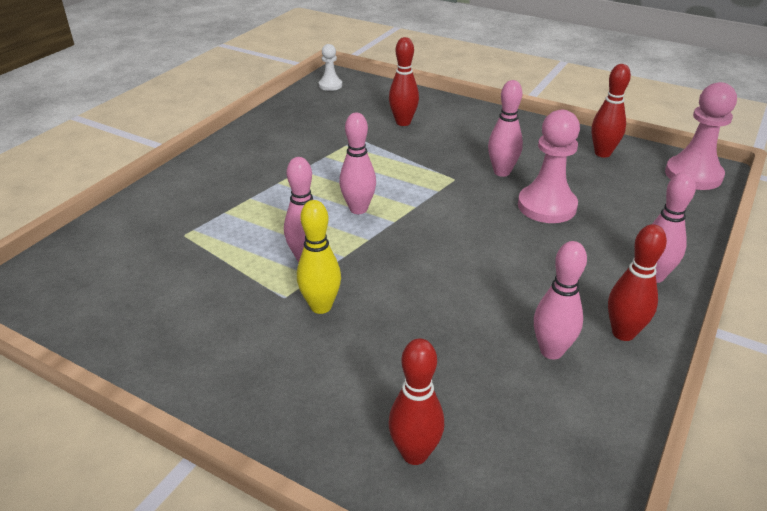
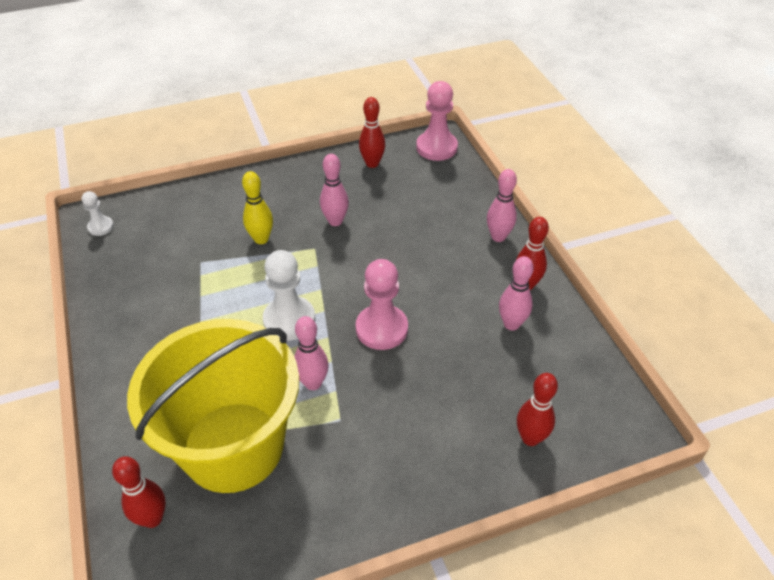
camera: 50 degrees left, 10 degrees up
(194, 253) = (233, 446): none -> yellow bucket
(321, 306) = (370, 405): yellow bowling pin -> yellow bowling pin (261, 239)
(358, 209) = (289, 320): pink bowling pin -> white pawn
(403, 122) = (213, 224): red bowling pin -> red bowling pin (152, 518)
(547, 206) = (393, 229): pink pawn -> pink pawn (381, 329)

